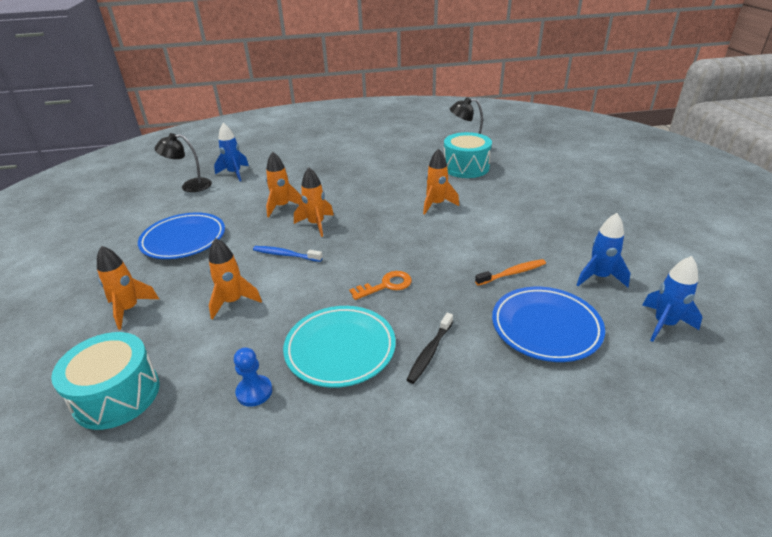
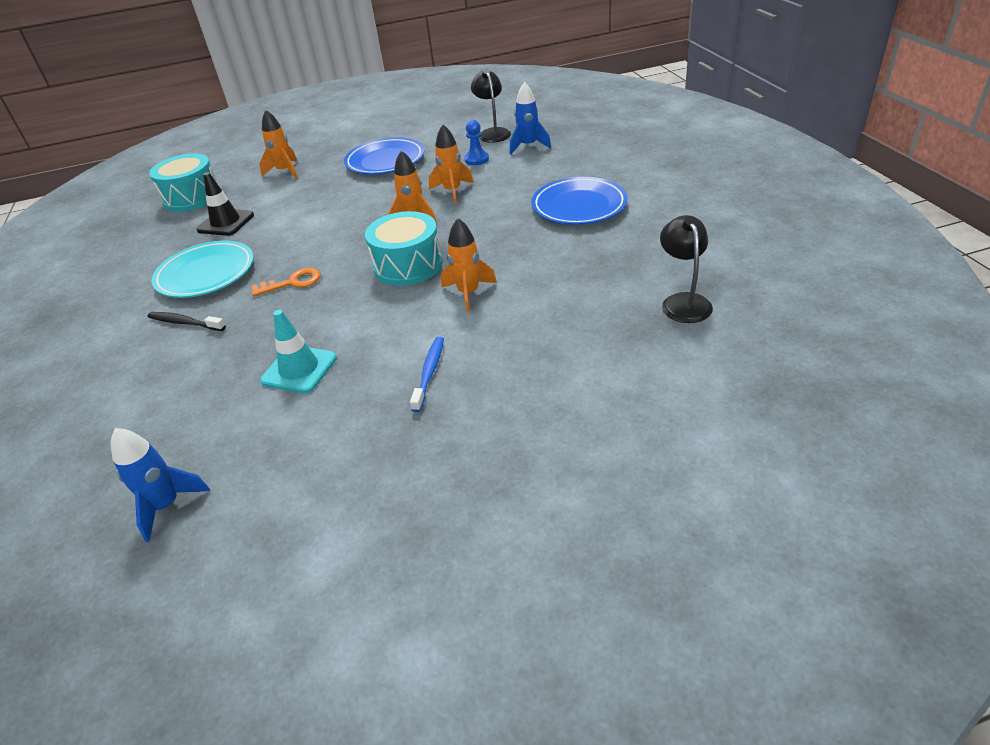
camera: 85 degrees right, 5 degrees up
(226, 348) = (226, 223): none -> black traffic cone
(233, 302) = (284, 210): orange rocket -> none
(254, 392) = (173, 247): blue pawn -> blue pawn (476, 159)
(286, 255) = (355, 216): blue toothbrush -> blue toothbrush (429, 373)
(386, 285) = (292, 283): orange key -> orange key turned 75 degrees counterclockwise
(466, 167) = (597, 307): turquoise drum -> turquoise drum (408, 265)
(512, 273) = (299, 369): orange toothbrush -> turquoise traffic cone
(545, 327) = (194, 398): blue plate -> blue plate (579, 206)
(599, 277) = (277, 449): blue rocket -> none

